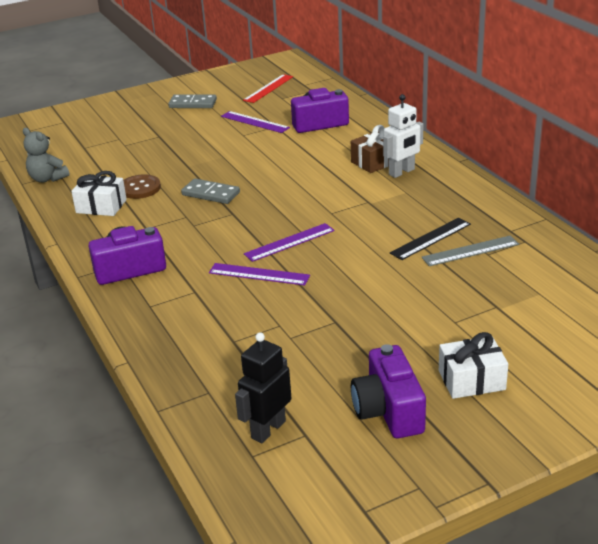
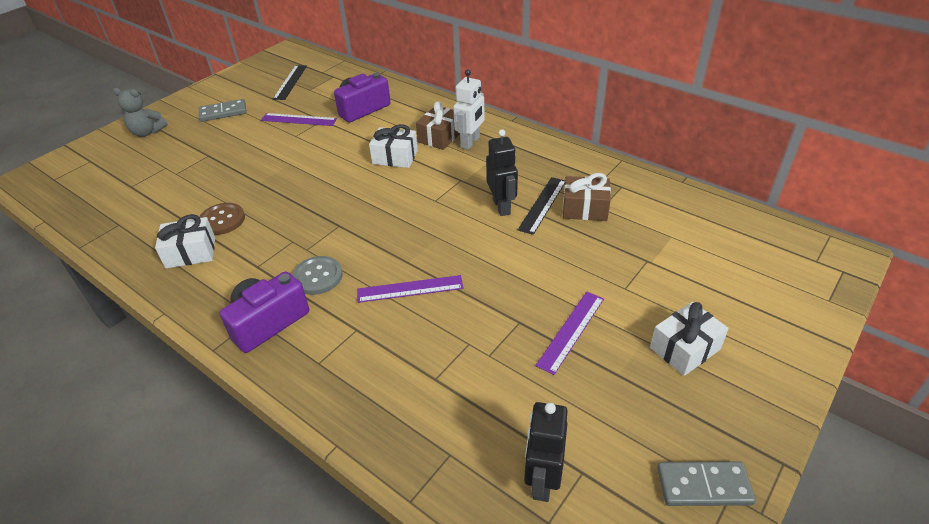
camera: 25 degrees left, 10 degrees up
(47, 179) = (107, 234): grey teddy bear -> grey teddy bear (147, 132)
(189, 247) = (318, 276): none -> grey button
(210, 194) = (302, 208): grey domino -> grey domino (703, 486)
(268, 88) = (290, 82): red ruler -> black ruler
(289, 242) = (416, 243): purple ruler -> purple ruler (571, 331)
(320, 170) = (395, 157): none -> white gift
(388, 411) = (639, 411): purple camera -> none
(390, 231) = (502, 206): none -> black robot
(470, 251) = (585, 209): grey ruler -> brown gift

